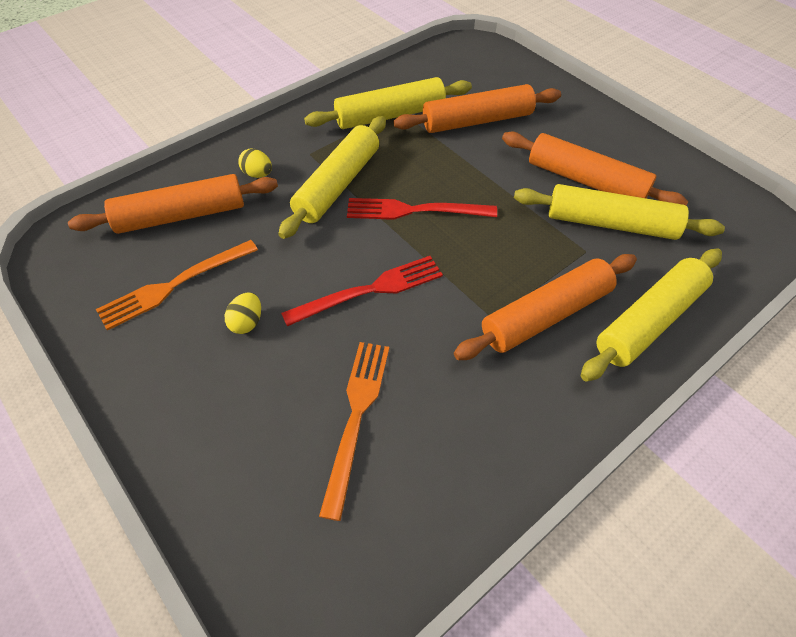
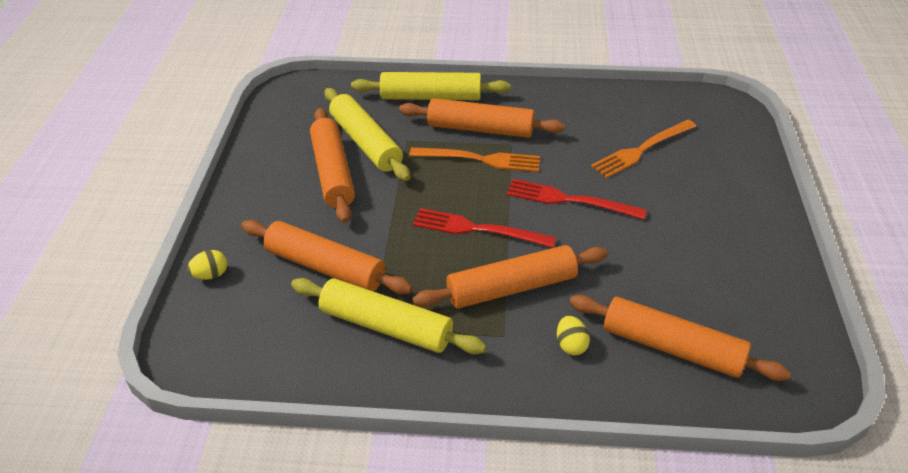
camera: 135 degrees left, 10 degrees down
(174, 285) = (711, 287): orange fork -> orange fork (480, 159)
(247, 322) = (671, 230): yellow egg -> yellow egg (211, 275)
(337, 185) = (511, 288): yellow rolling pin -> orange rolling pin
(414, 210) = (477, 229): red fork -> red fork turned 150 degrees clockwise

